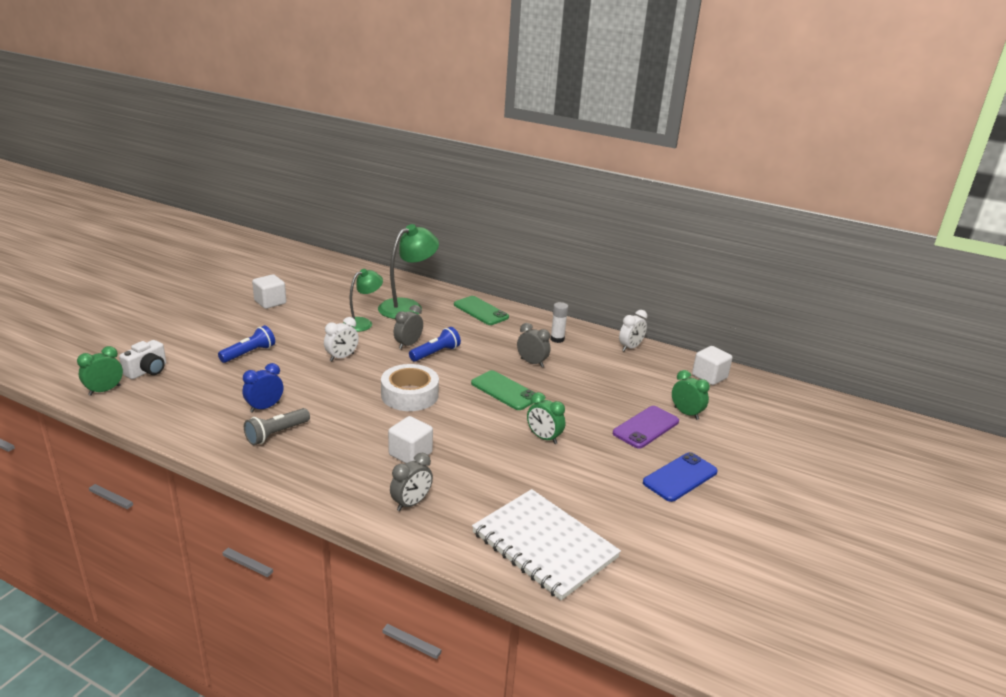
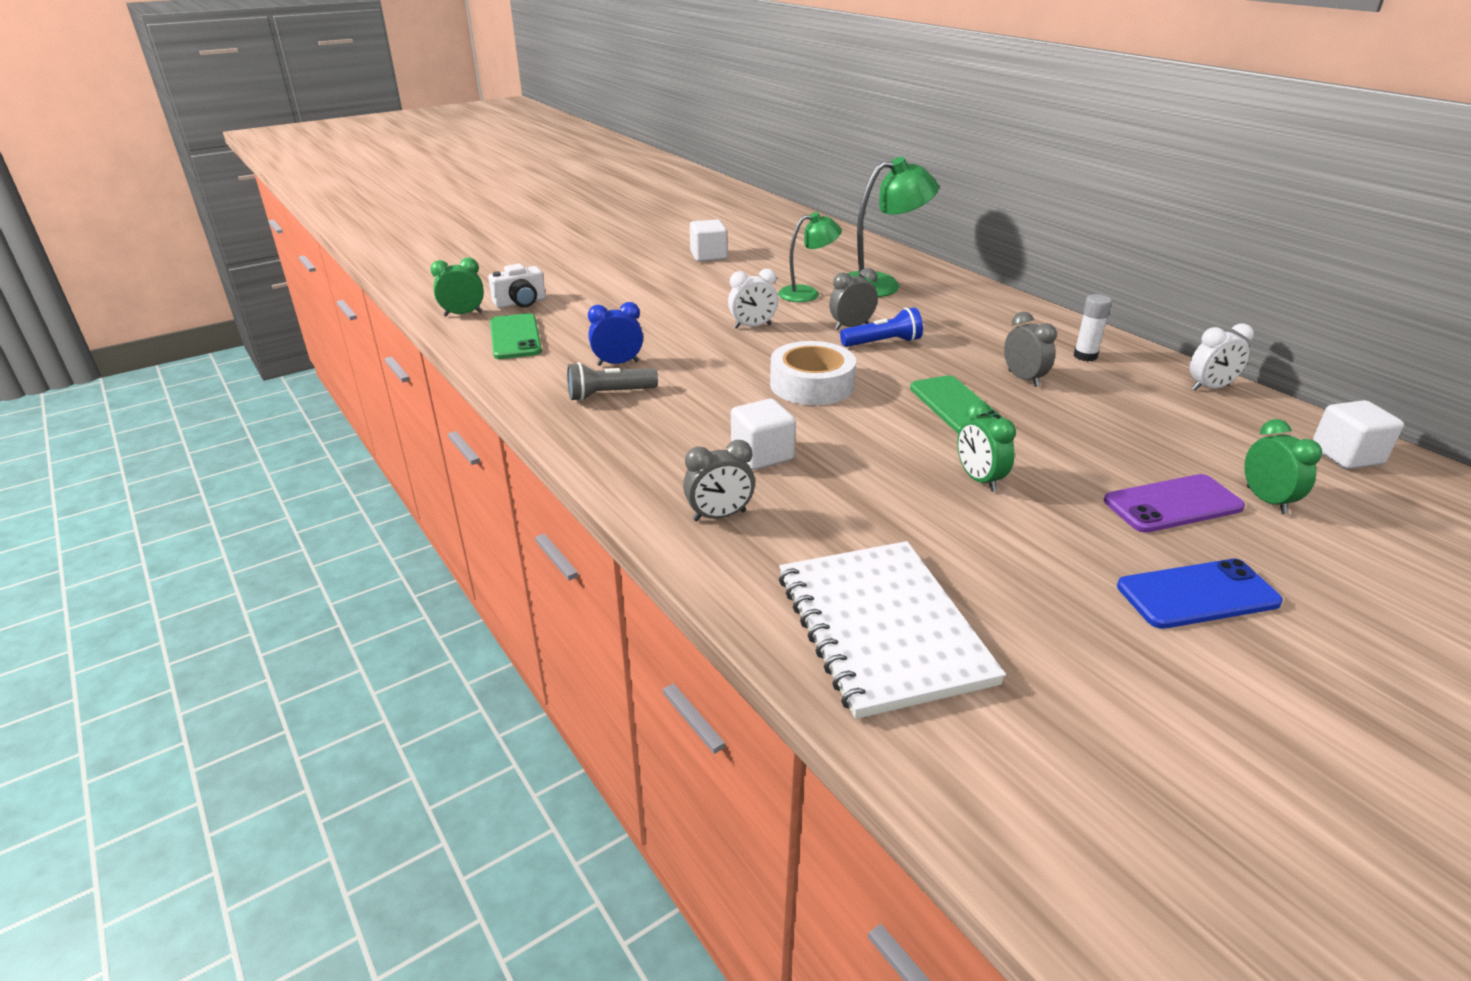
camera: 30 degrees right, 5 degrees up
(249, 353) = (644, 304): blue flashlight -> none
(481, 311) = (984, 304): green phone -> green phone (515, 337)

